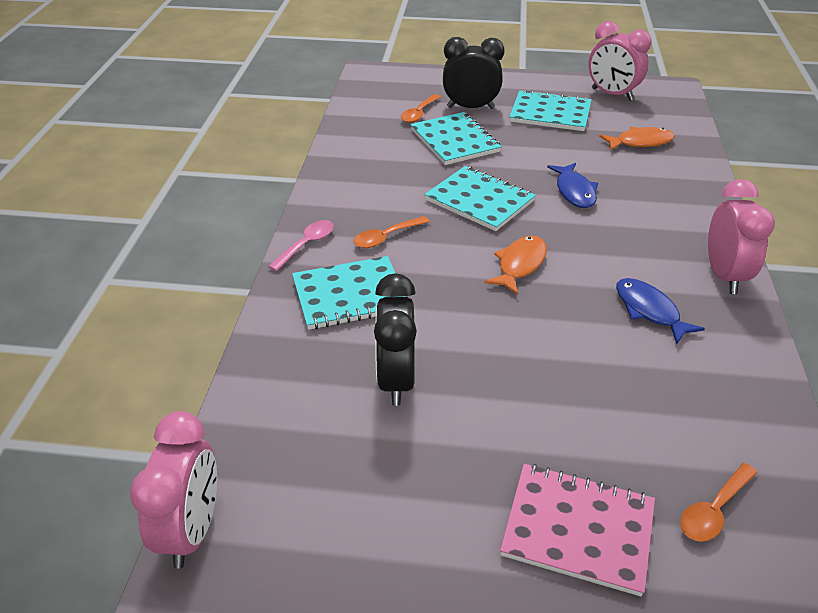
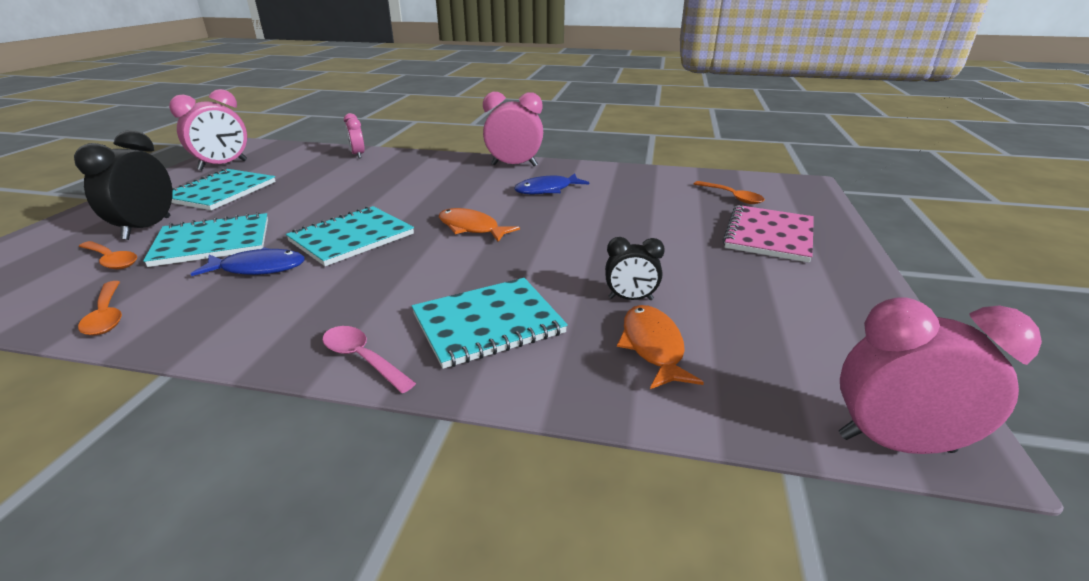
camera: 85 degrees left, 10 degrees down
(350, 295) = (488, 324): turquoise notebook -> turquoise notebook turned 75 degrees clockwise
(386, 237) = (384, 295): orange spoon -> orange spoon (107, 315)
(395, 380) = (630, 299): black clock -> black clock, size x0.58
(574, 191) = (373, 196): blue fish -> blue fish (258, 268)
(640, 142) = (319, 166): orange fish -> orange fish (653, 347)
(687, 157) = (358, 155): none -> pink clock

